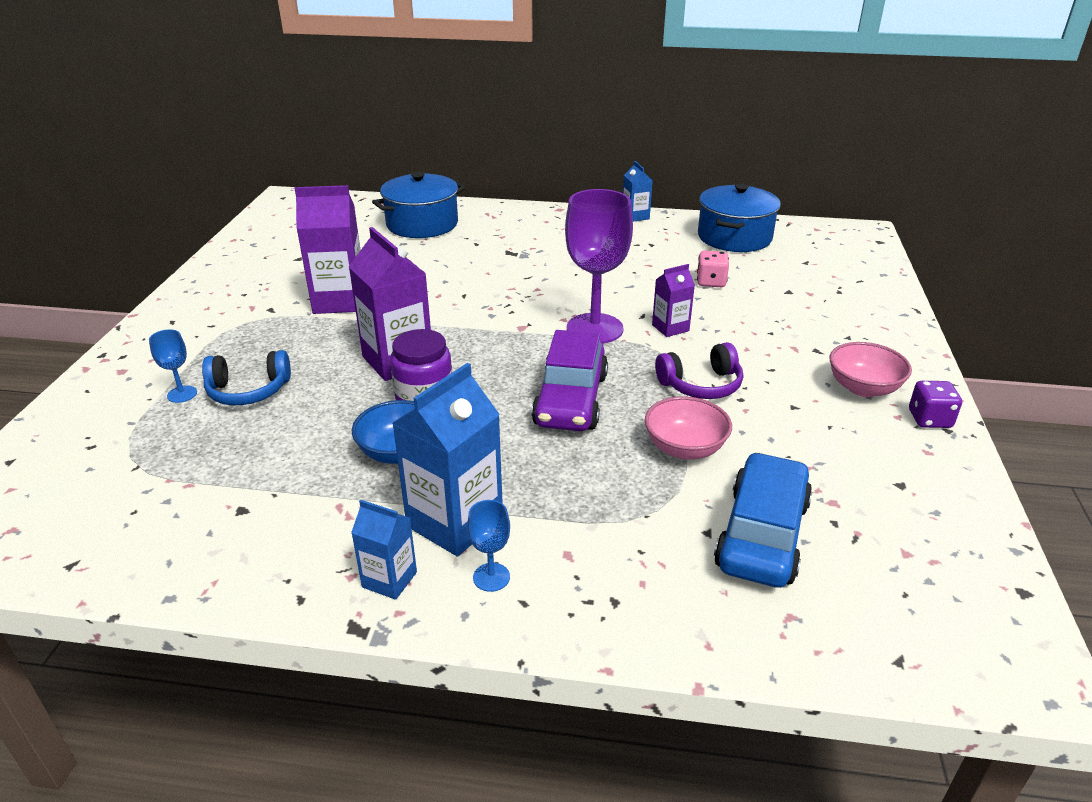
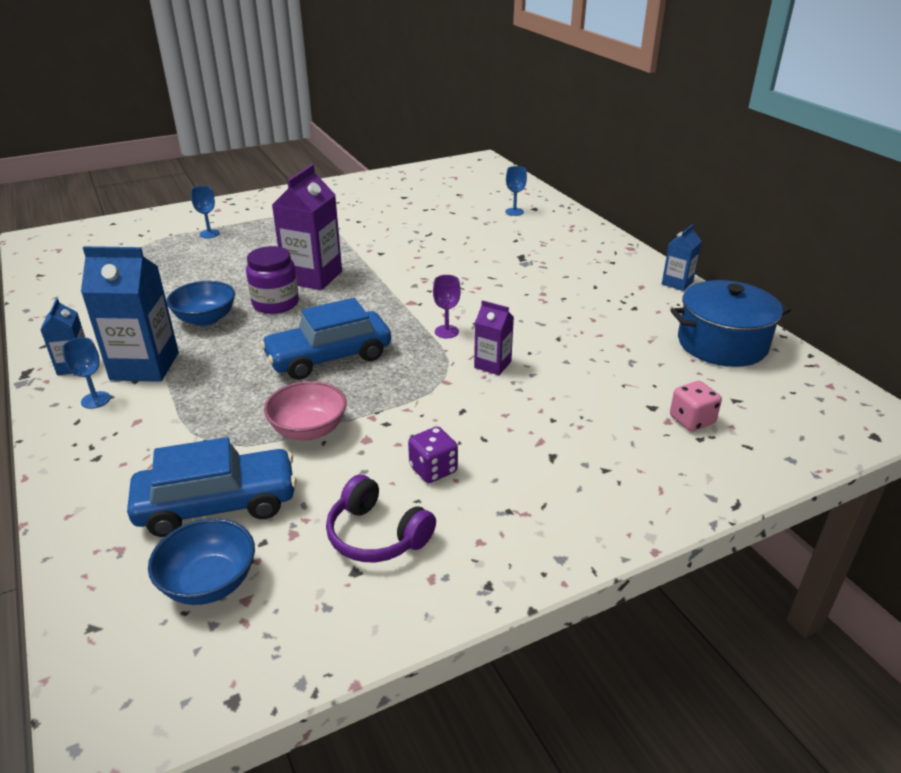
camera: 55 degrees right, 0 degrees up
(248, 391) = (230, 249): blue headphones -> none
(339, 301) = (365, 230): purple carton -> none
(422, 224) = (514, 212): blue pot -> blue goblet
(571, 400) = (329, 357): purple car -> blue car
(594, 329) = (446, 331): purple goblet -> purple goblet, size x0.44
(701, 385) = (414, 409): purple headphones -> purple headphones (376, 535)
(711, 282) = (606, 359): pink dice -> pink dice (691, 420)
(863, 388) = (511, 505): pink bowl -> none
(873, 569) = (209, 583): none -> blue bowl
(929, 419) = (497, 566): purple dice -> purple dice (433, 469)

